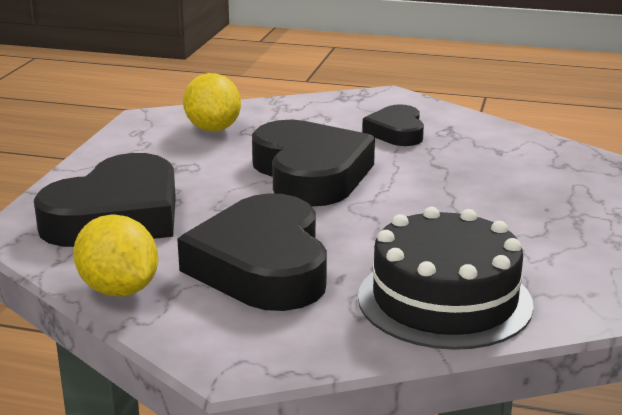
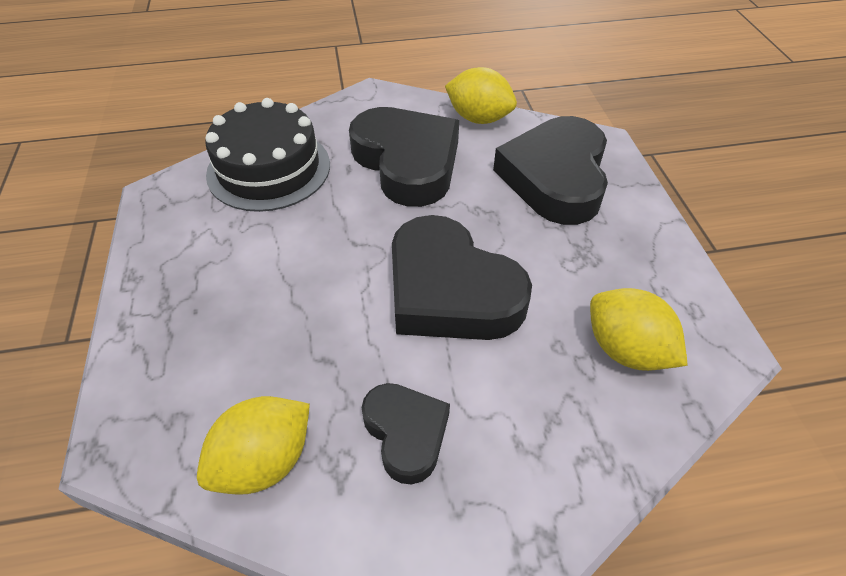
camera: 155 degrees right, 25 degrees up
(496, 140) = (264, 461): none -> yellow lemon

